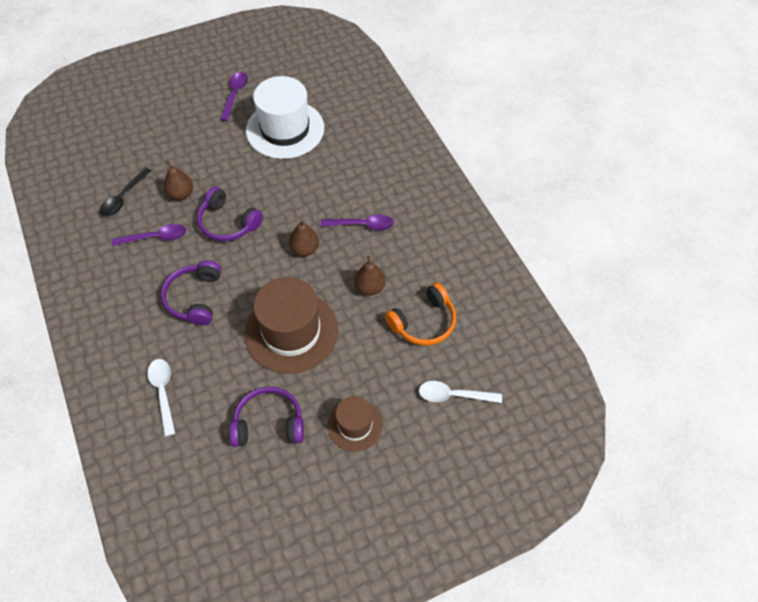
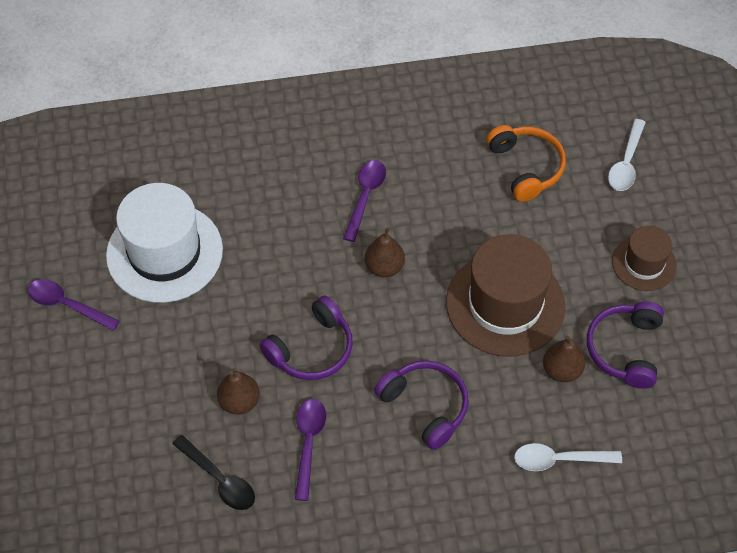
camera: 75 degrees left, 0 degrees up
(194, 298) = (425, 406): purple headphones -> purple headphones turned 150 degrees counterclockwise
(370, 287) = (463, 209): brown pear -> brown pear (561, 370)

